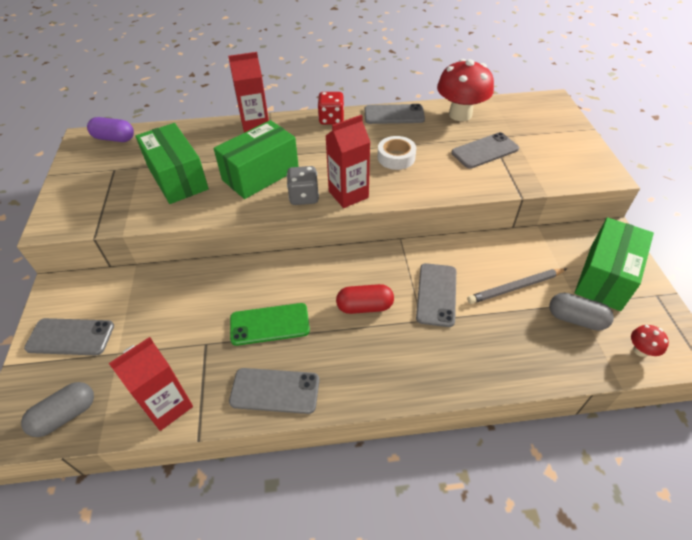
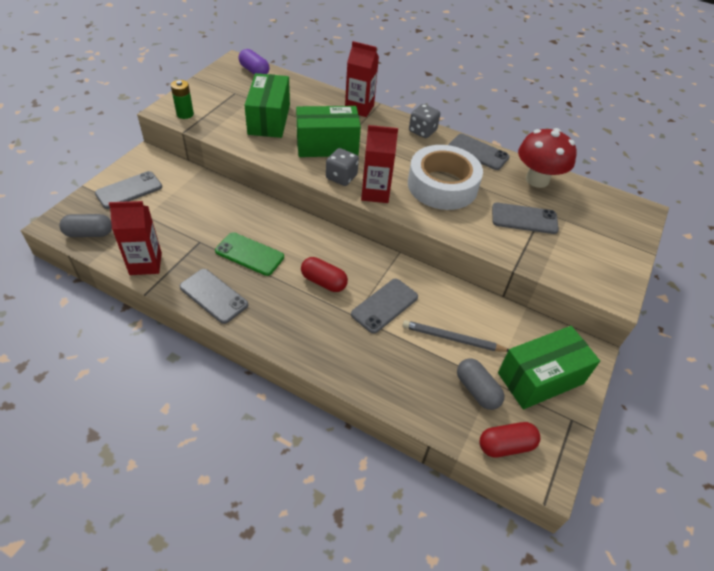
camera: 30 degrees right, 0 degrees up
(70, 337) = (129, 190): grey phone -> grey phone turned 75 degrees counterclockwise
(78, 218) = (185, 114): none -> green battery
(331, 119) = (422, 131): red dice -> grey dice
(396, 157) = (442, 185): white tape -> white tape, size x1.96
(640, 350) = (506, 445): red mushroom -> red capsule

